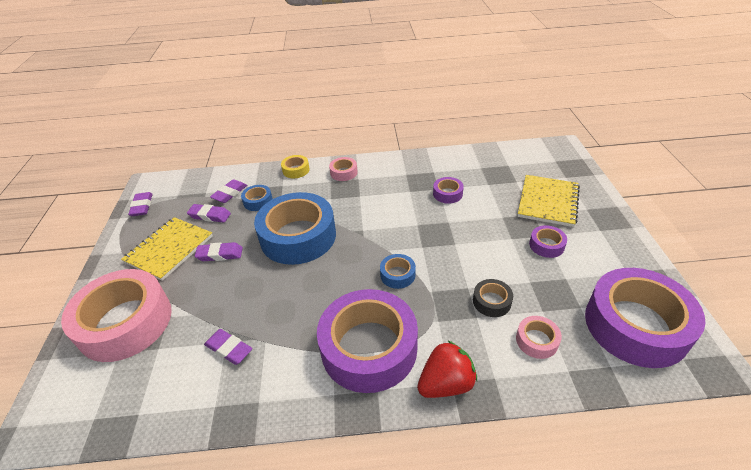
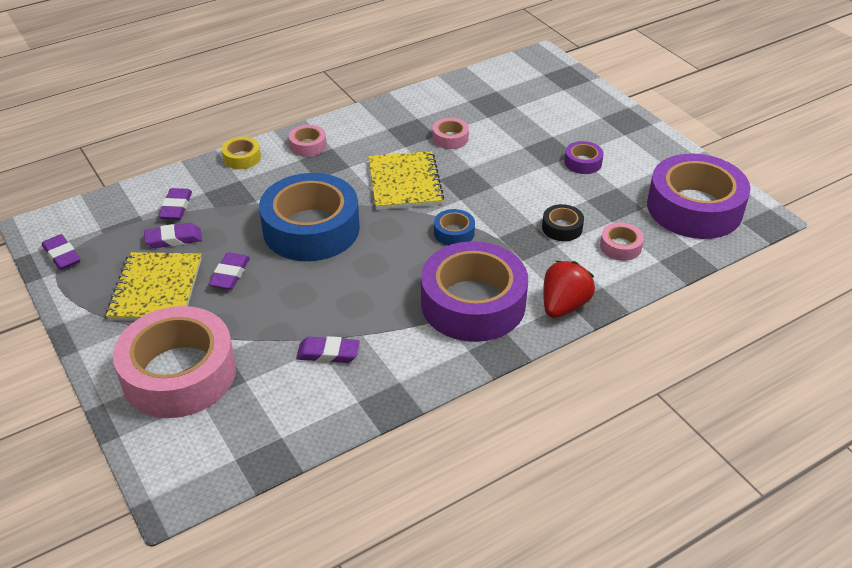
camera: 30 degrees left, 0 degrees up
(220, 254) = (230, 274): purple eraser -> purple eraser turned 45 degrees counterclockwise
(258, 201) = (224, 206): blue tape -> none
(447, 194) = (450, 138): purple tape -> pink tape
(548, 202) = (560, 119): yellow notebook -> yellow notebook (404, 183)

